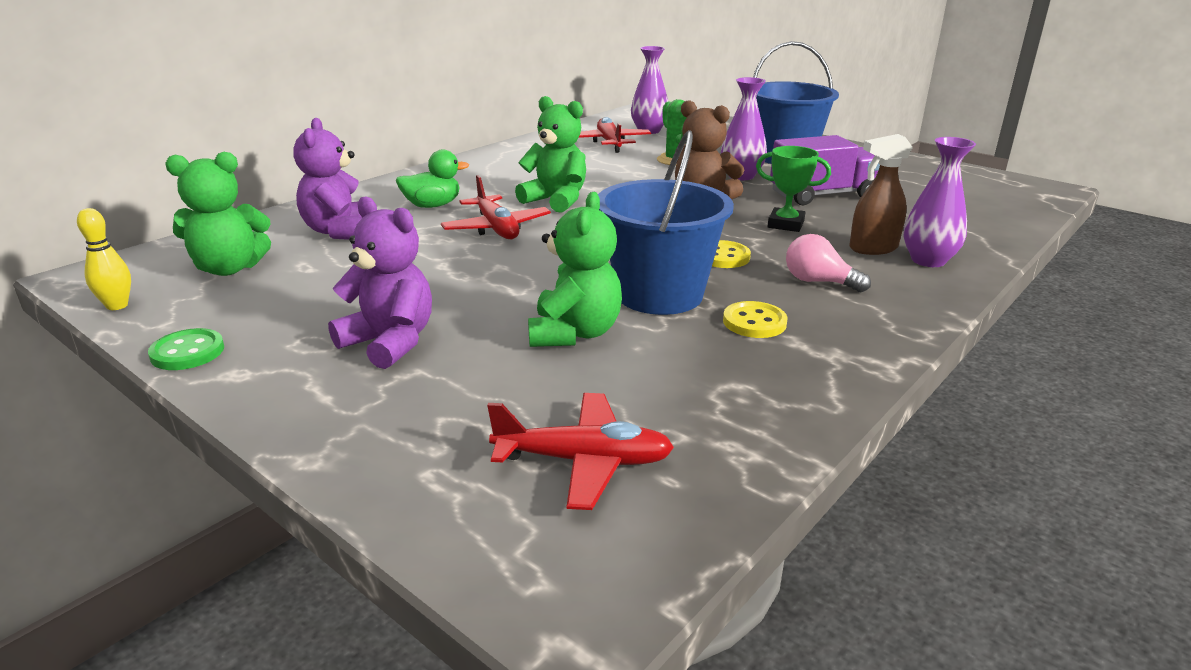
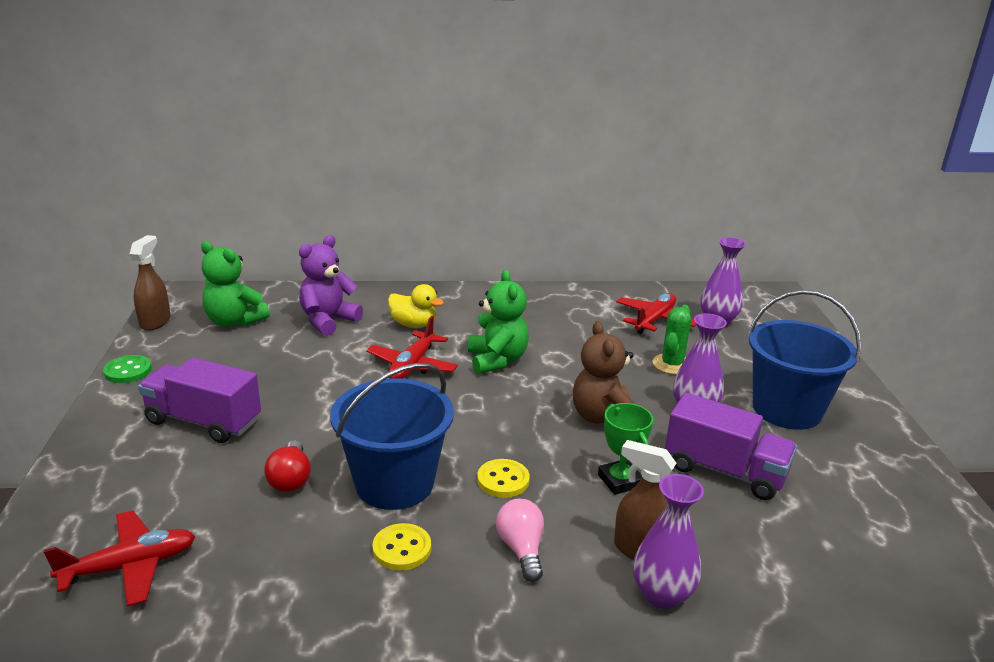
camera: 45 degrees right, 0 degrees up
(117, 306) = (155, 322): yellow bowling pin -> brown spray bottle
(390, 342) = (204, 421): purple teddy bear -> purple truck
(432, 205) = (414, 324): green duck -> yellow duck
(574, 333) = (290, 479): green teddy bear -> red light bulb
(583, 461) = (130, 566): red plane -> red plane turned 75 degrees counterclockwise

